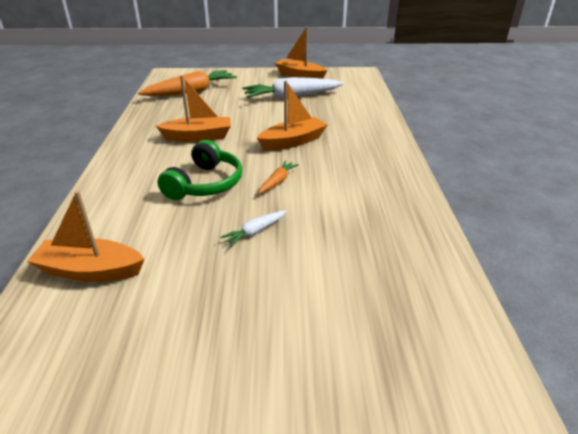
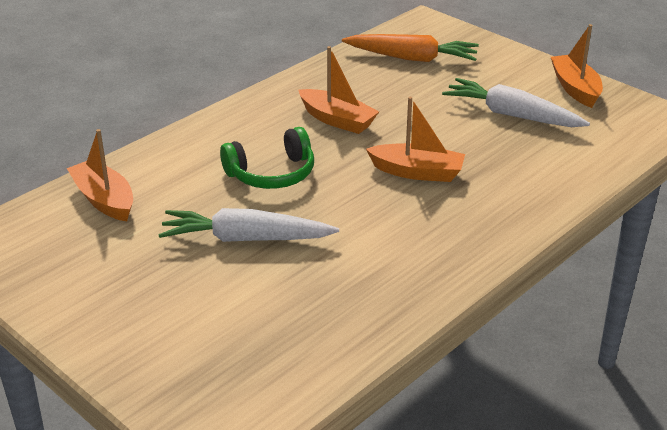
camera: 45 degrees right, 0 degrees up
(255, 232) = (245, 239): white carrot -> white carrot, size x2.14
(277, 181) = (334, 206): orange carrot -> none

